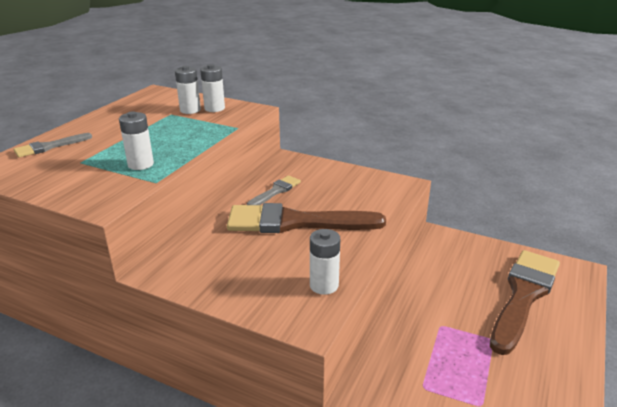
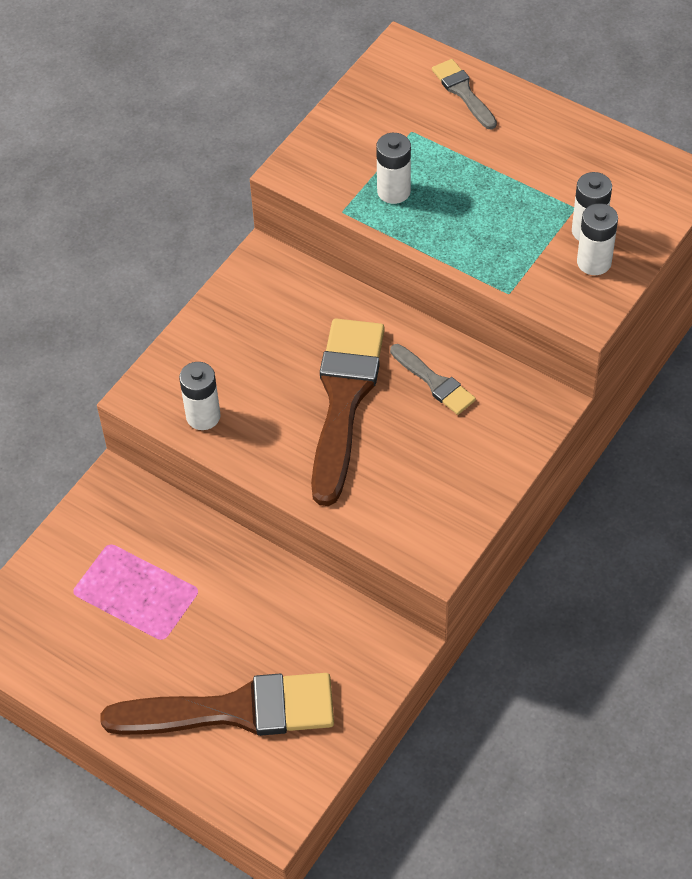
camera: 100 degrees right, 25 degrees up
(523, 295) = (233, 710): brown brush -> brown brush turned 45 degrees counterclockwise

